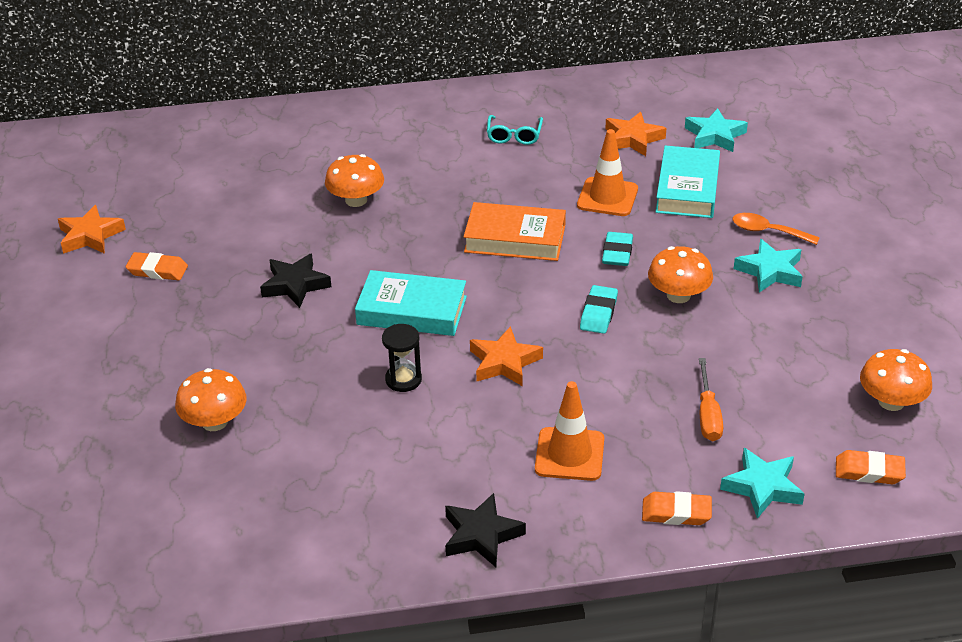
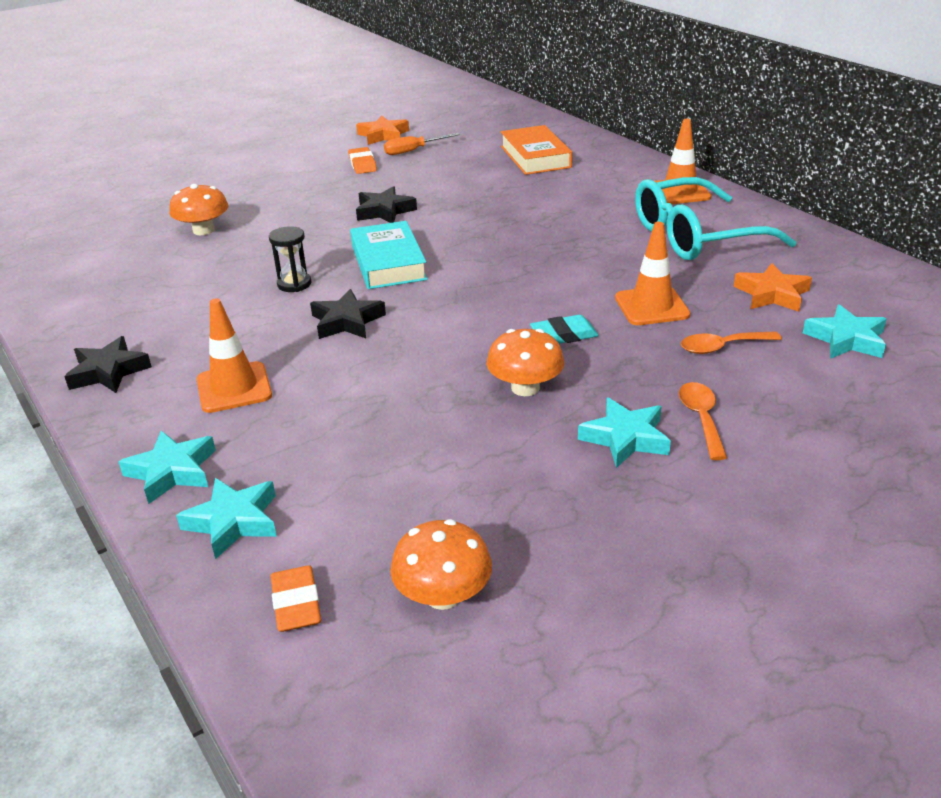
camera: 65 degrees right, 5 degrees down
(356, 200) = (517, 201): orange mushroom -> none
(426, 111) = (679, 192): none -> orange traffic cone
(504, 362) = (347, 321): orange star -> black star
(514, 136) = (694, 237): turquoise glasses -> turquoise glasses, size x2.27
(515, 238) = (533, 279): orange book -> orange book (535, 157)
(598, 313) = (456, 349): turquoise eraser -> none
(676, 512) = (172, 471): orange eraser -> turquoise star
(687, 189) = (722, 347): turquoise book -> orange spoon
(708, 415) = (336, 455): orange screwdriver -> orange screwdriver (413, 151)

